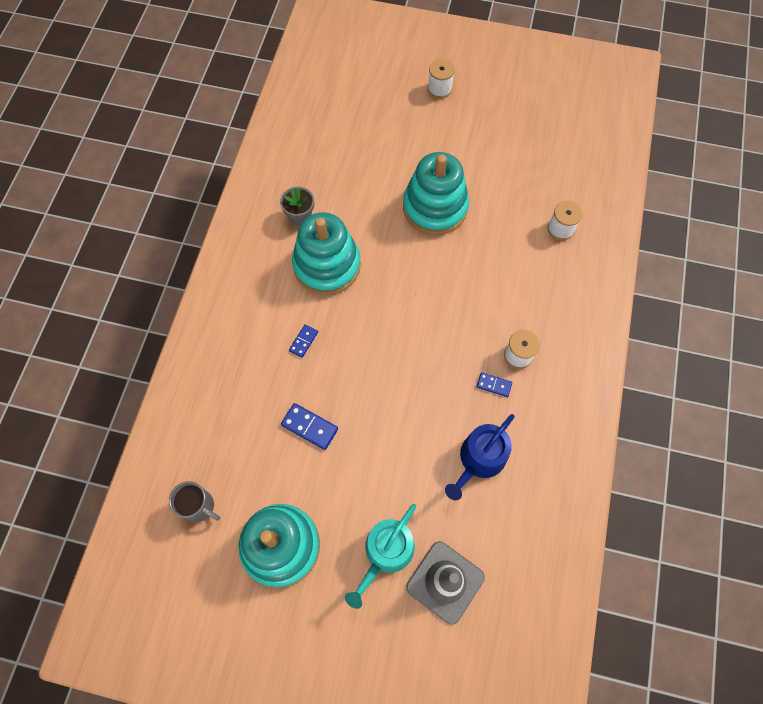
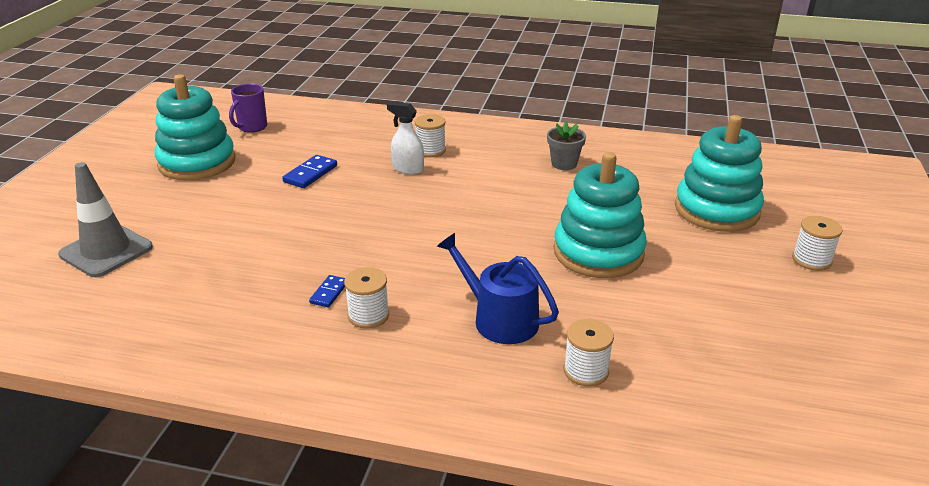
camera: 90 degrees right, 35 degrees down
(200, 507) = (252, 127): grey mug -> purple mug
(268, 323) = (430, 150): none -> white spool
(303, 341) = (407, 169): blue domino -> white spray bottle
(327, 265) = (501, 180): turquoise stacking toy -> turquoise stacking toy (716, 210)
(385, 553) = (158, 215): turquoise watering can -> none
(479, 460) = (233, 278): blue watering can -> blue watering can (499, 319)

